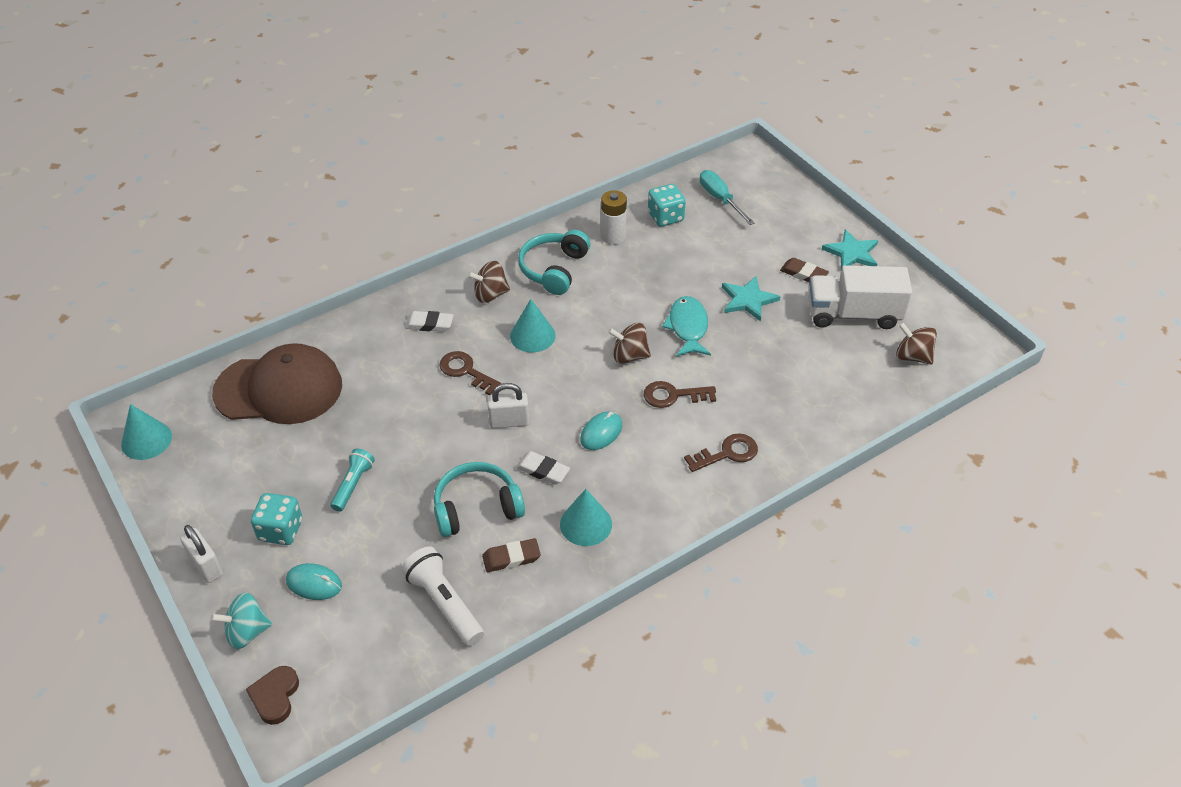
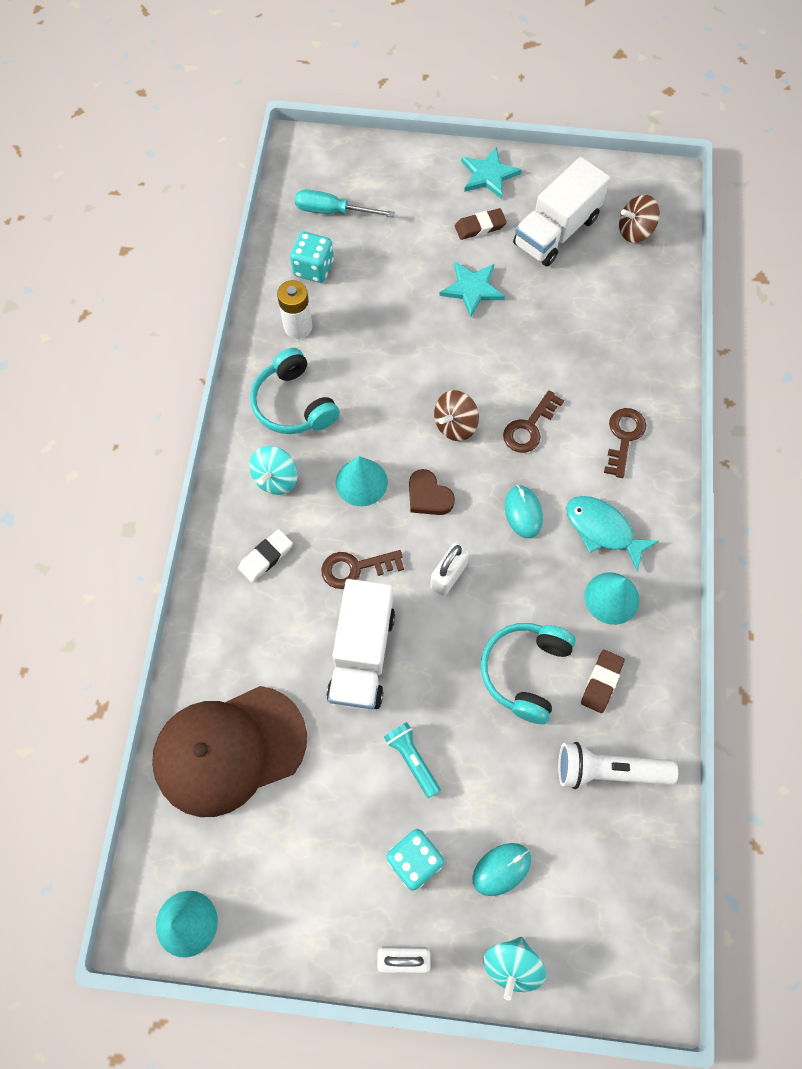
camera: 50 degrees left, 20 degrees up
(275, 696) = (602, 982): brown heart -> brown heart (428, 496)
(279, 389) = (229, 750): brown cap -> brown cap turned 150 degrees counterclockwise
(405, 413) = (362, 655): none -> white truck
(490, 294) = (276, 479): brown spinning top -> turquoise spinning top
(543, 470) = (527, 589): white eraser -> none
(688, 327) = (462, 356): turquoise fish -> turquoise fish (602, 530)

